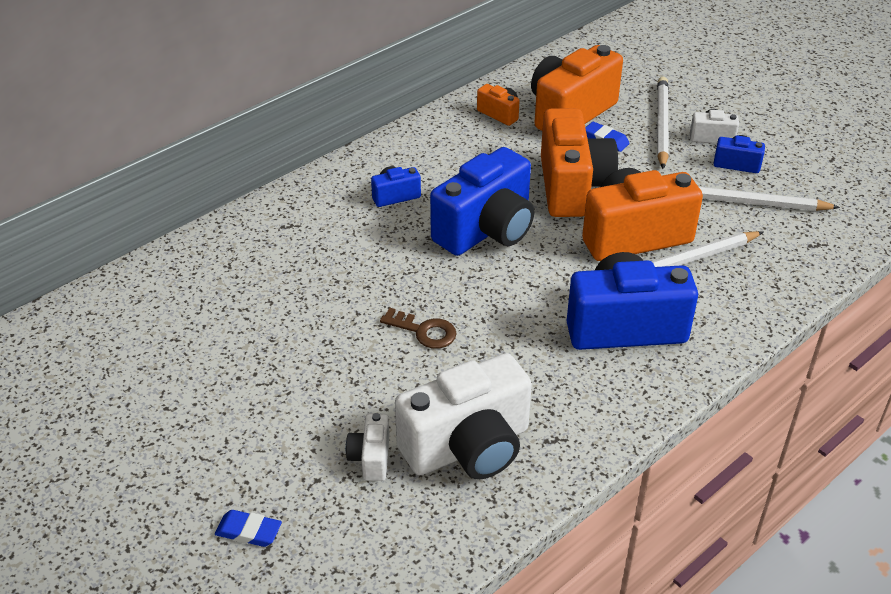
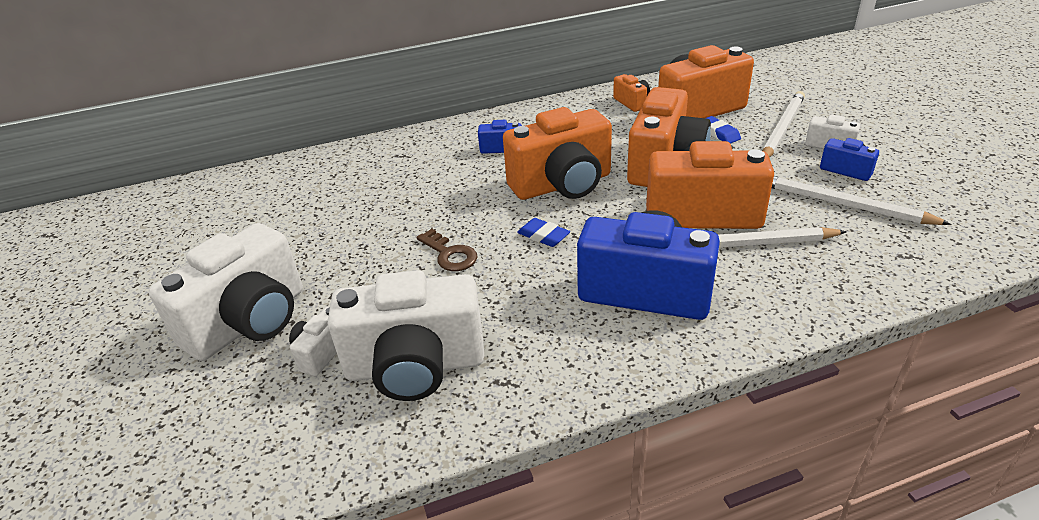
camera: 25 degrees right, 5 degrees down
(249, 531) = (169, 389): blue eraser -> blue eraser (543, 236)
(274, 448) = (250, 322): none -> white camera
(486, 230) = (562, 185): blue camera -> orange camera

